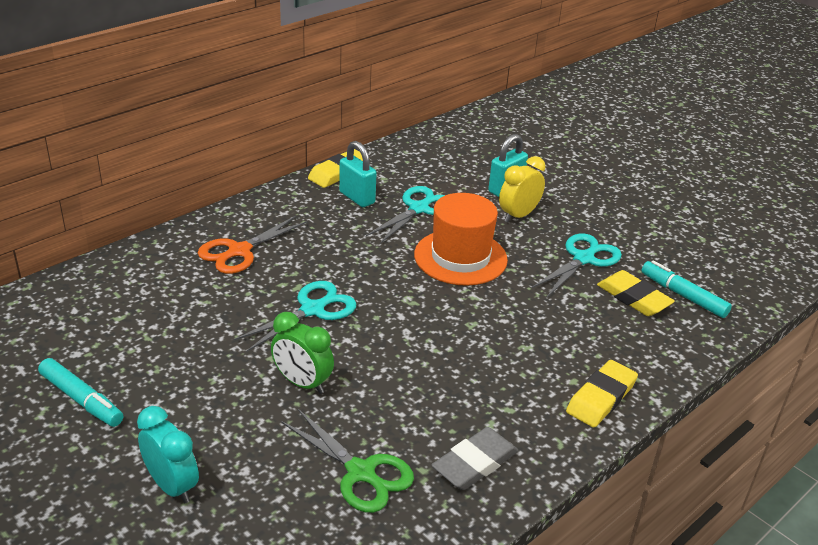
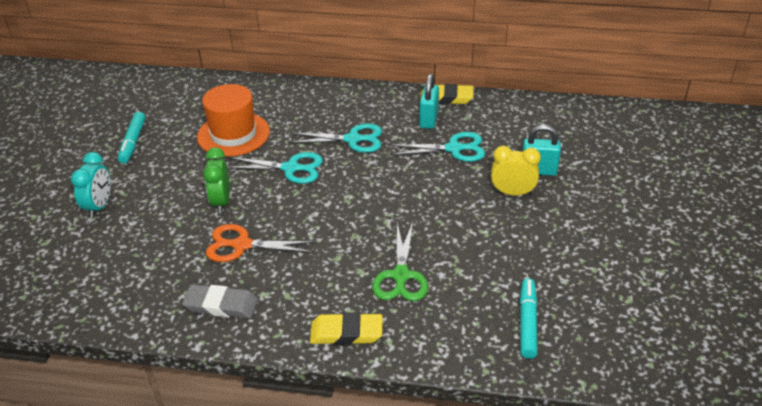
camera: 55 degrees right, 5 degrees up
(239, 251) = (312, 113): orange scissors -> orange scissors (242, 245)
(360, 472) = (169, 264): green scissors -> green scissors (401, 275)
(460, 257) = (423, 194): orange hat -> orange hat (233, 134)
(583, 259) = (502, 249): turquoise scissors -> turquoise scissors (352, 139)
(633, 298) = (487, 297): yellow eraser -> none

